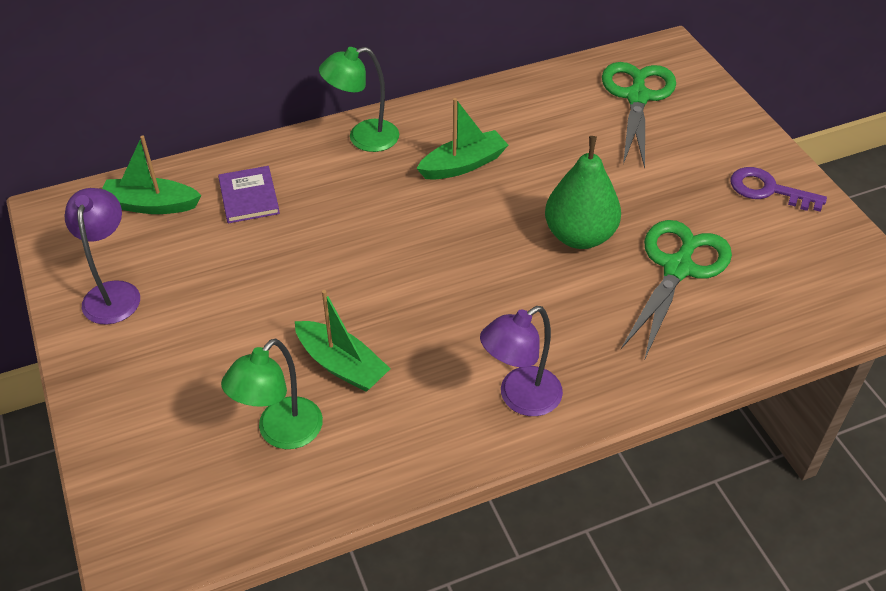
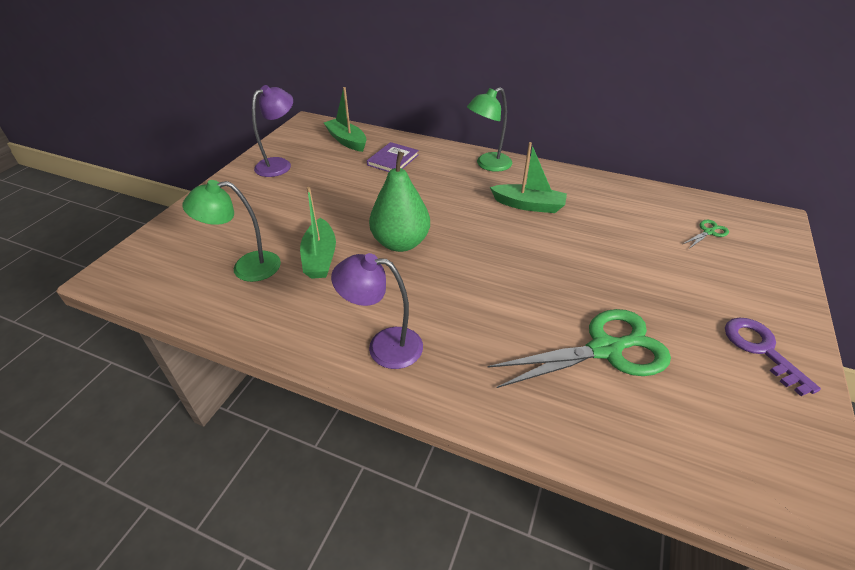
camera: 45 degrees right, 5 degrees down
(363, 138) = (488, 165): green lamp -> green lamp turned 60 degrees counterclockwise
(579, 236) = (554, 284): green pear -> green pear (400, 243)
(637, 97) = (708, 232): green scissors -> green scissors, size x0.42

